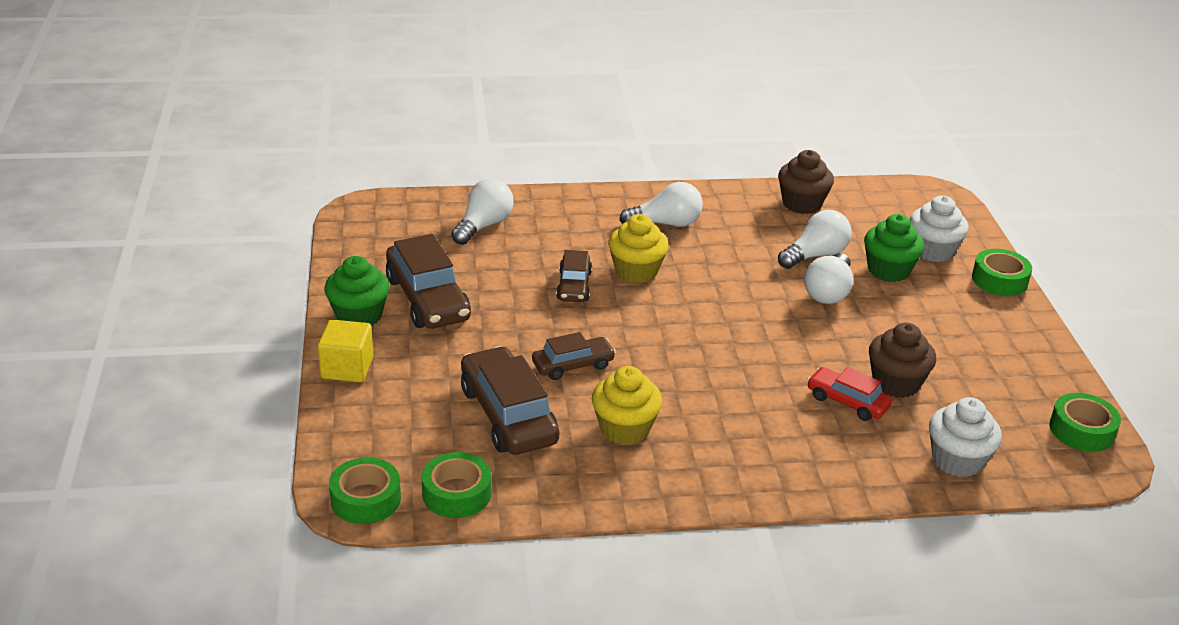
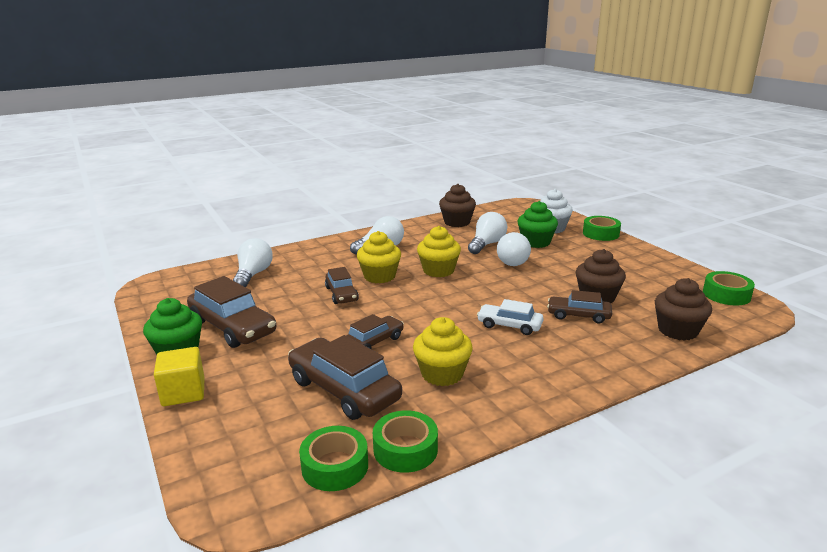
camera: 20 degrees left, 10 degrees down
(365, 499) = (249, 499): green tape -> green tape (405, 449)
(717, 282) = (438, 270): none -> yellow cupcake
(748, 390) = (509, 325): none -> white car
(847, 402) = (578, 315): red car -> brown car
(957, 460) = (677, 330): white cupcake -> brown cupcake

